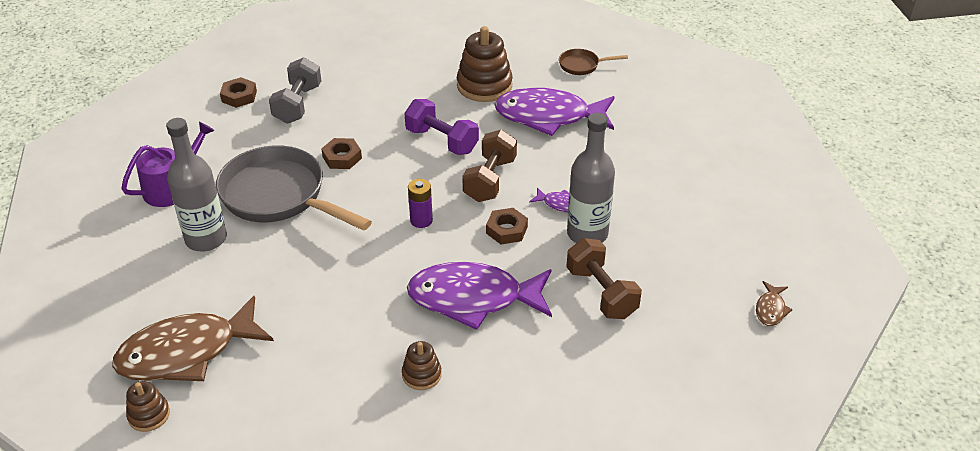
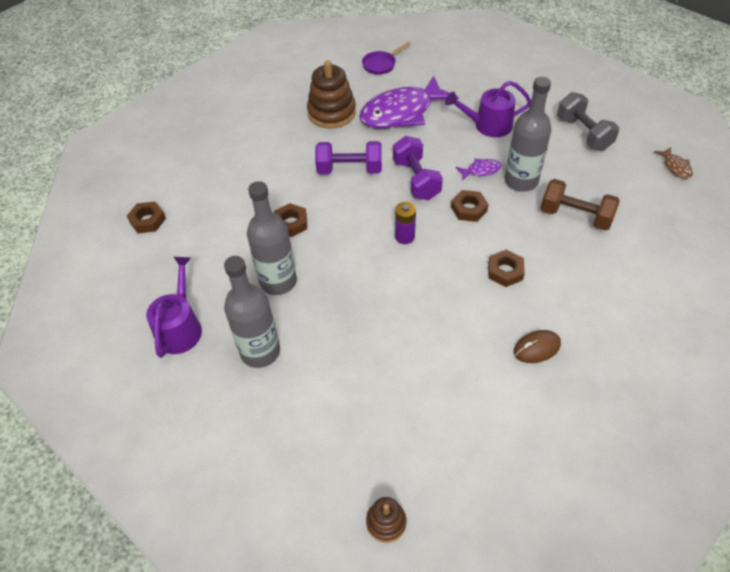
camera: 35 degrees left, 10 degrees up
(187, 352) = (355, 451): brown fish -> none
(279, 196) = (278, 281): grey pan -> grey bottle
(298, 104) = (206, 201): grey dumbbell -> grey dumbbell (583, 133)
(421, 375) = (536, 348): brown stacking toy -> brown mouse
(473, 298) = (505, 271): purple fish -> brown nut
(490, 180) = (416, 179): brown dumbbell -> purple dumbbell
(582, 65) = (381, 64): brown pan -> purple pan
(619, 169) = (488, 125): none -> purple watering can

